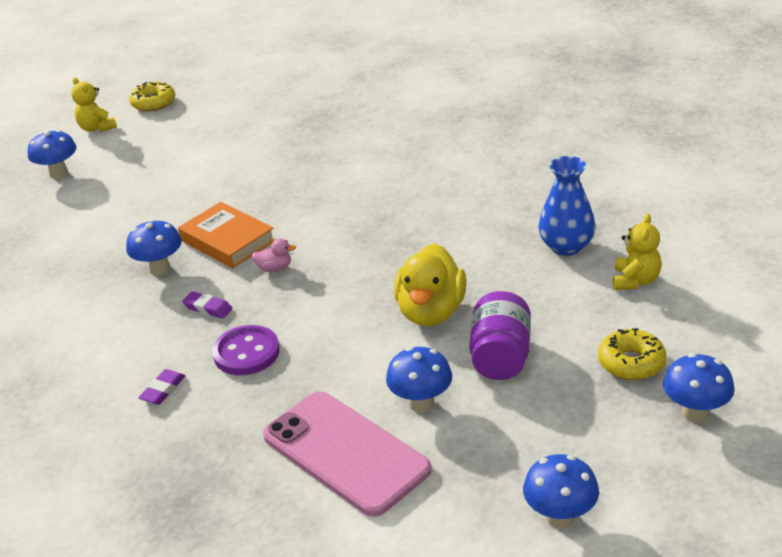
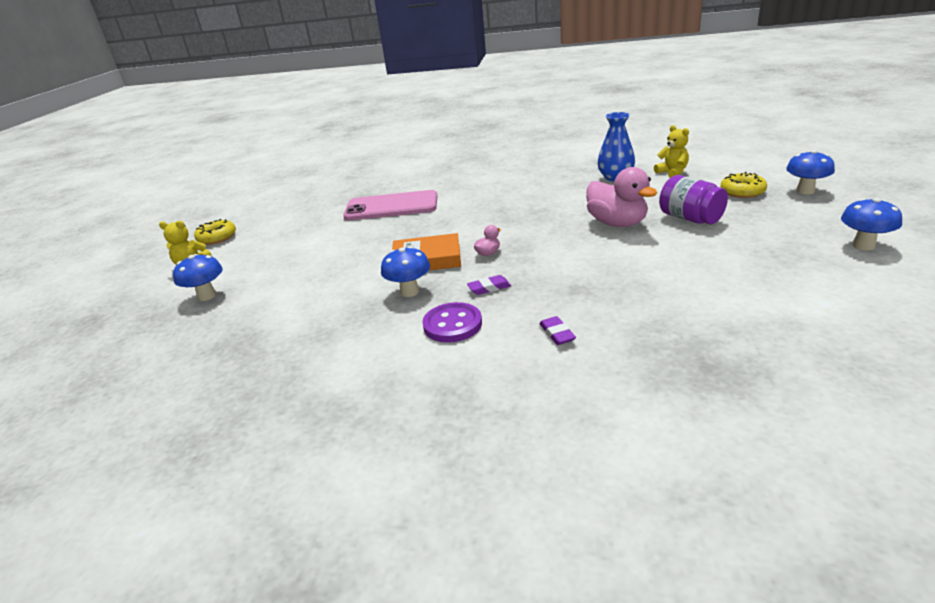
camera: 45 degrees left, 5 degrees down
(246, 353) = (564, 289): purple button -> purple button (452, 324)
(345, 453) = (725, 288): pink phone -> pink phone (391, 207)
(421, 403) = (704, 251): blue mushroom -> none
(431, 312) = (617, 223): yellow duck -> pink duck

